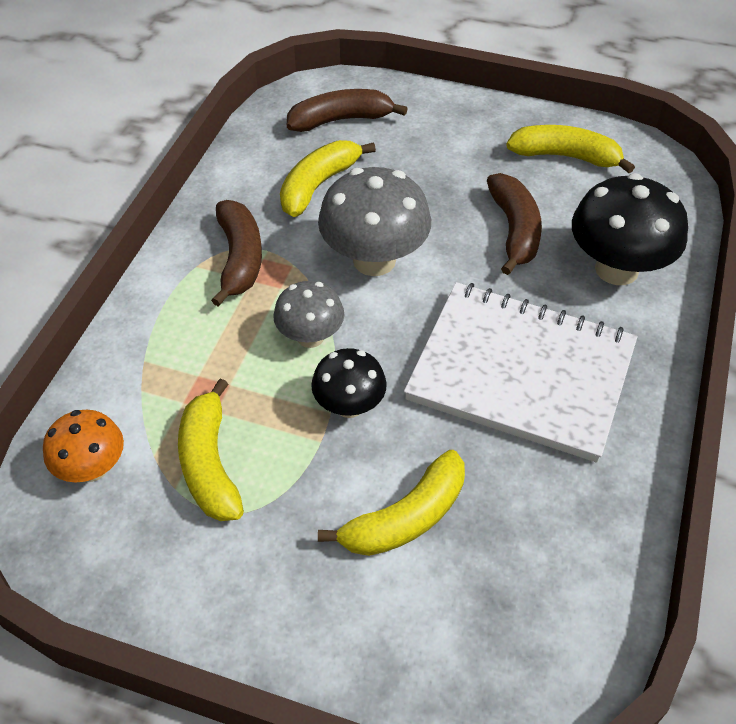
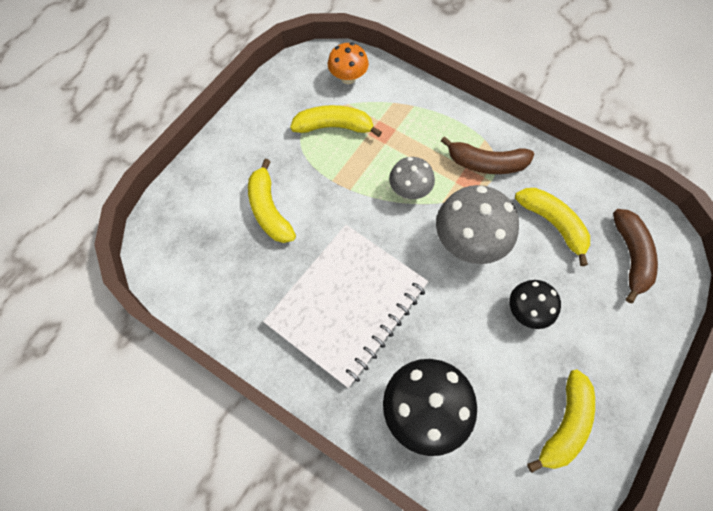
camera: 105 degrees right, 15 degrees up
(349, 406) = (351, 200): black mushroom -> black mushroom (527, 311)
(514, 230) = (480, 348): brown banana -> none

